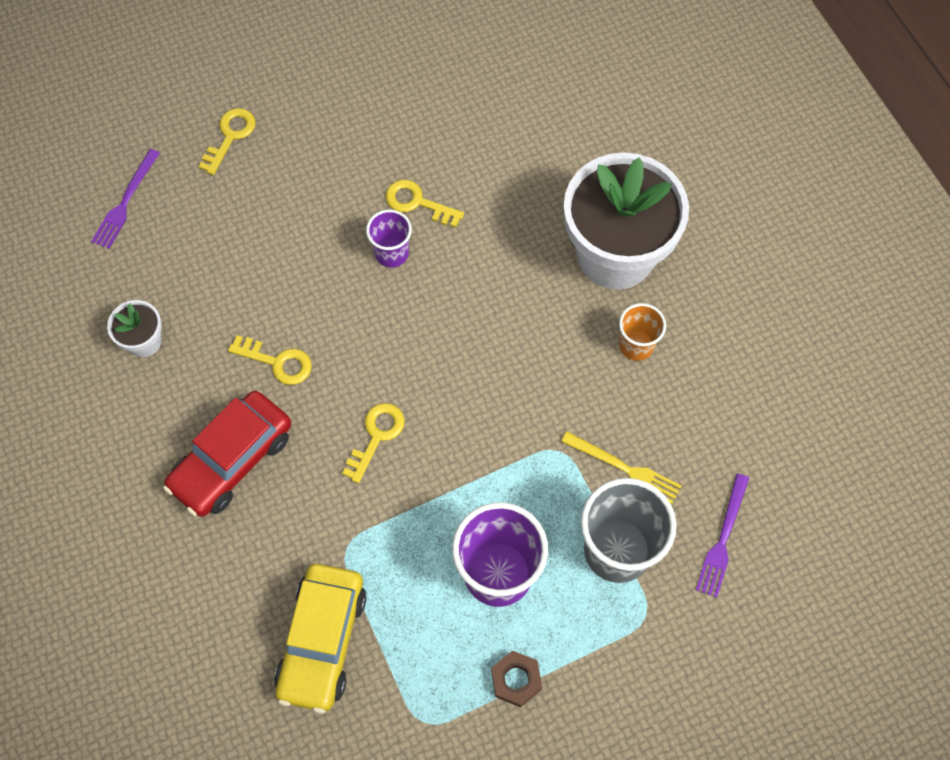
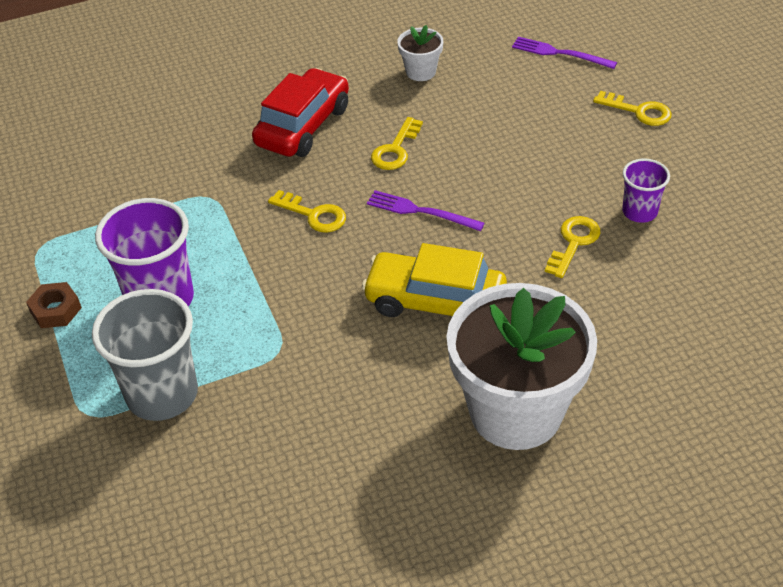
camera: 95 degrees right, 20 degrees down
(232, 460) = (303, 126): red car -> red car turned 75 degrees clockwise
(322, 641) = (129, 184): yellow car -> yellow car (435, 302)
(392, 253) = (512, 224): purple cup -> purple cup (639, 212)
(624, 468) = (250, 405): yellow fork -> none
(636, 345) = (397, 424): orange cup -> none
(722, 539) = (153, 490): purple fork -> purple fork (420, 211)

